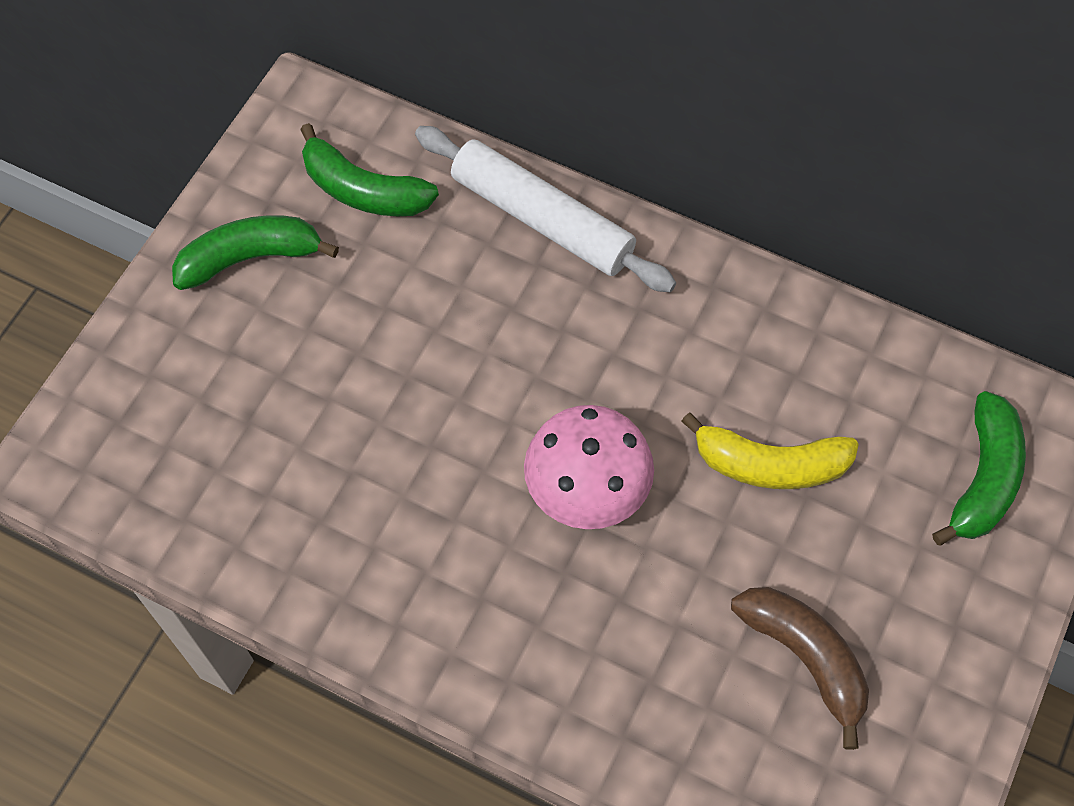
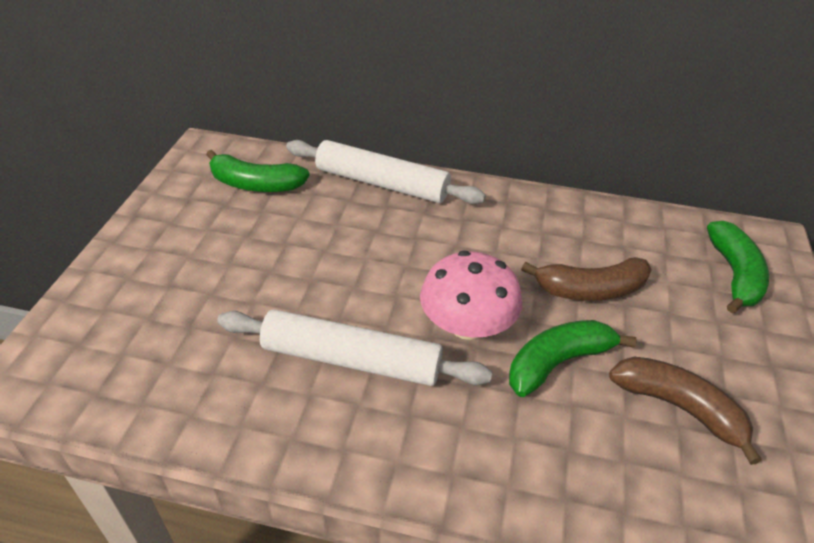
camera: 15 degrees left, 20 degrees down
(250, 258) = (179, 229): green banana -> green banana (558, 363)
(431, 509) = (351, 359): none -> white rolling pin
(770, 465) = (590, 290): yellow banana -> brown banana

